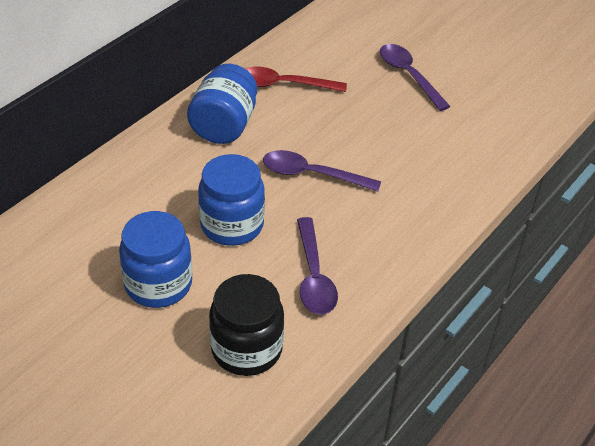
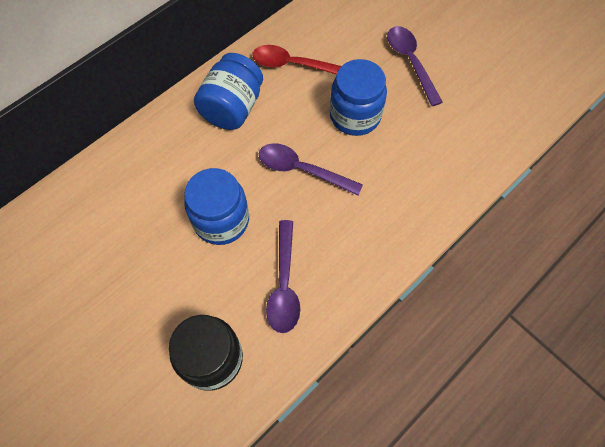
camera: 10 degrees right, 20 degrees up
(158, 284) = (147, 279): blue jar -> blue jar (355, 116)

